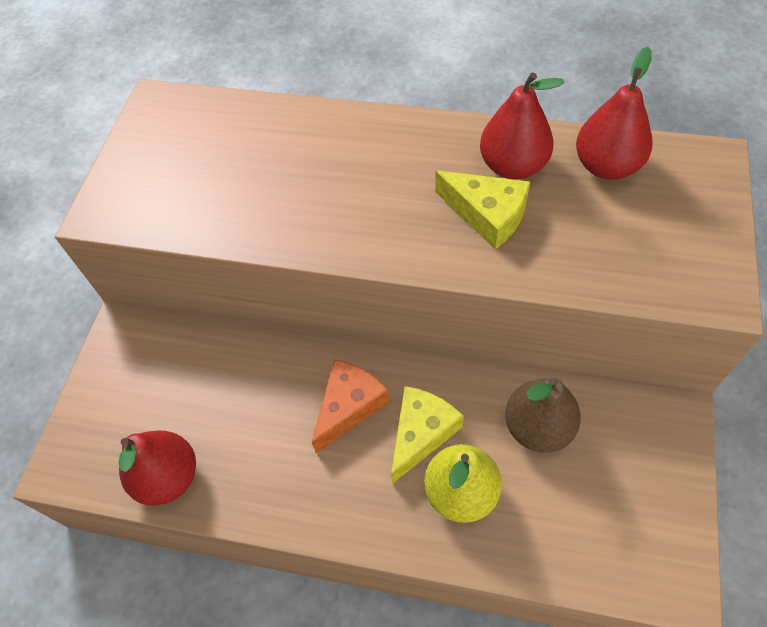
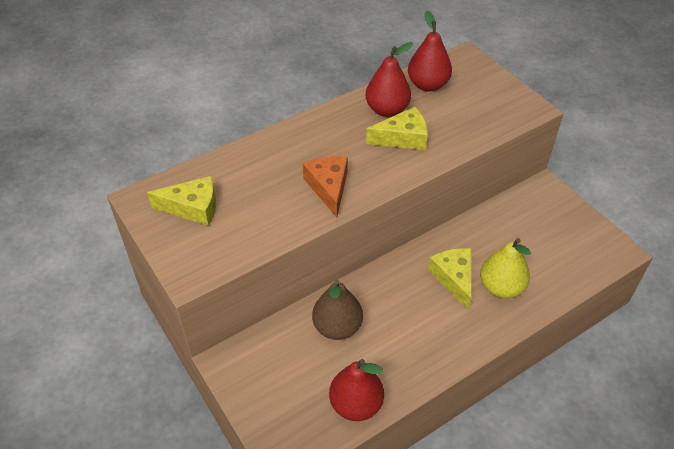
camera: 50 degrees left, 10 degrees down
(185, 143) = (193, 208): none -> yellow cheese
(349, 406) = (406, 294): orange cheese -> orange cheese (328, 187)
(538, 427) = (499, 235): brown pear -> brown pear (337, 327)

